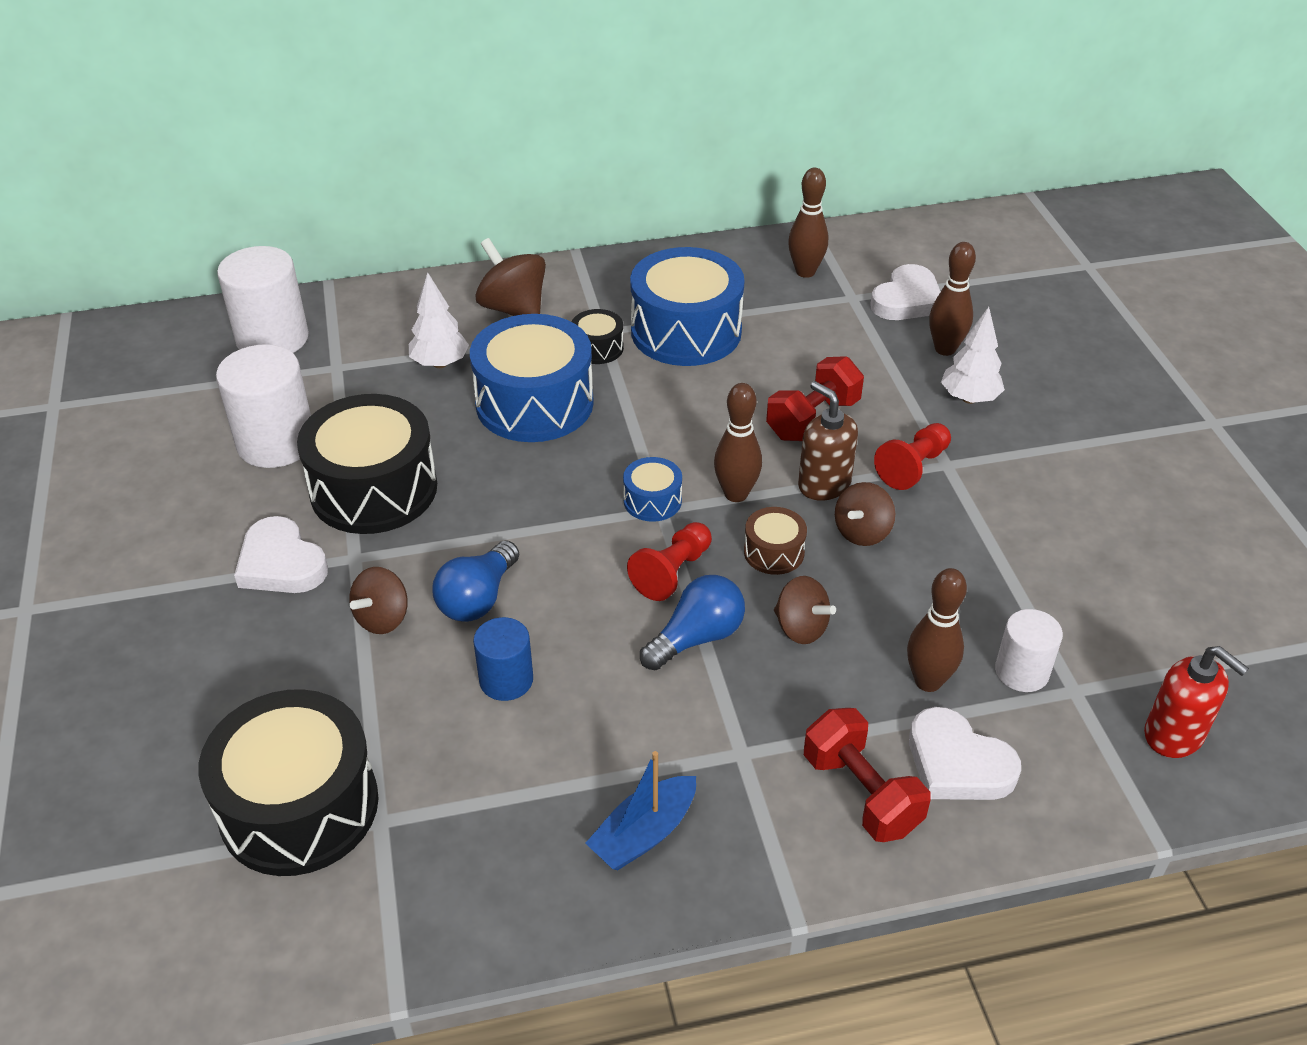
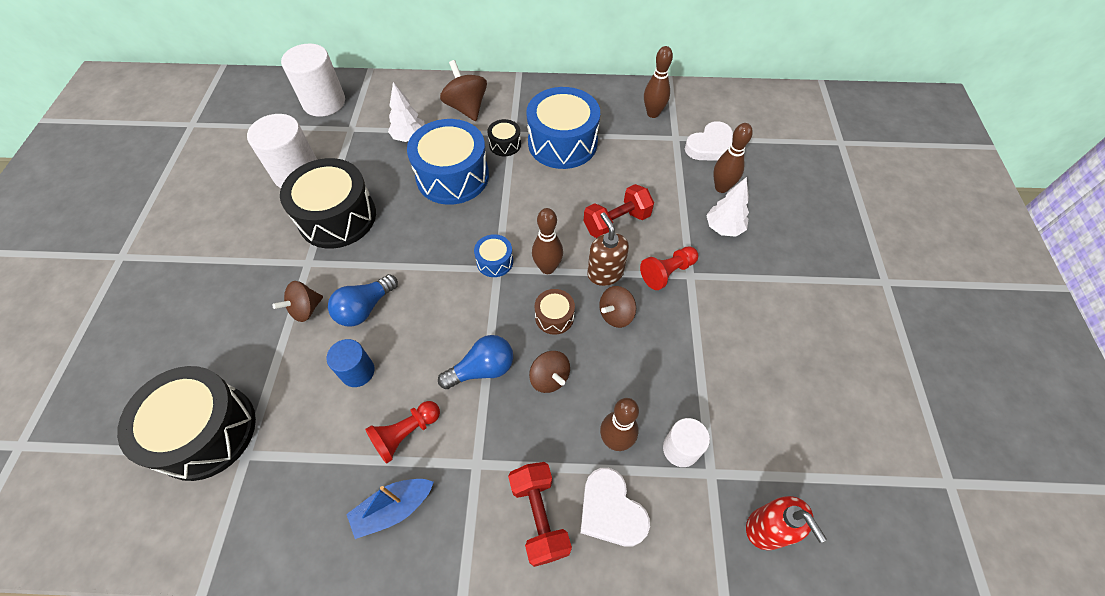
camera: 15 degrees right, 15 degrees up
(281, 563) = (266, 257): white heart -> none
(672, 572) = (486, 317): red pawn -> red pawn (406, 434)

